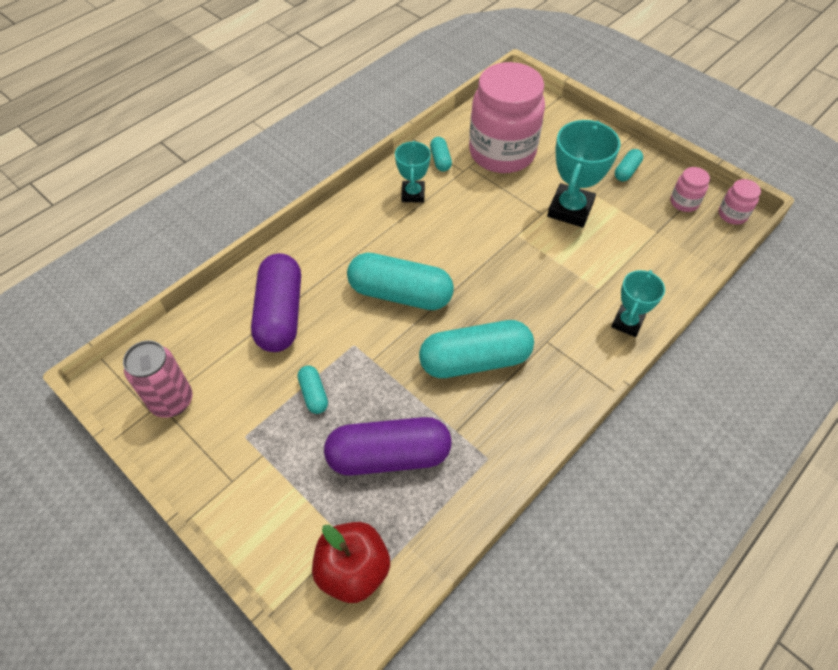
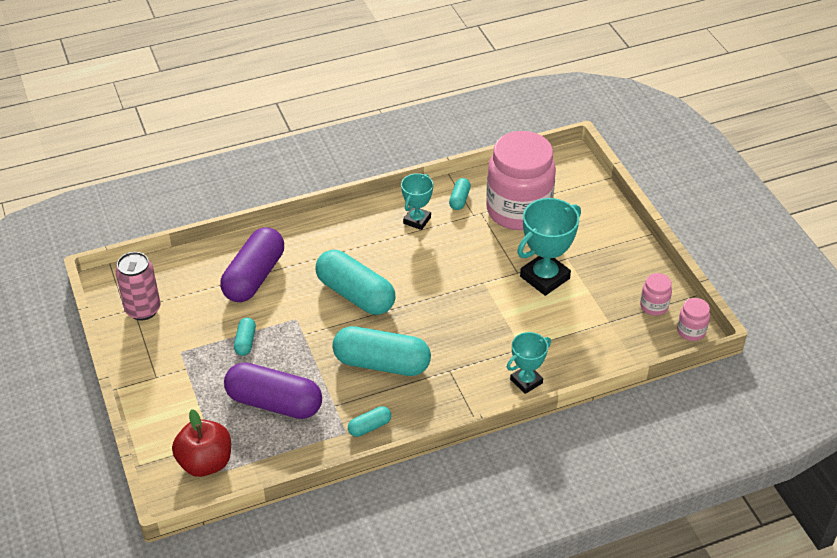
camera: 25 degrees right, 10 degrees down
(626, 171) = (621, 262): turquoise capsule -> turquoise capsule (369, 427)

